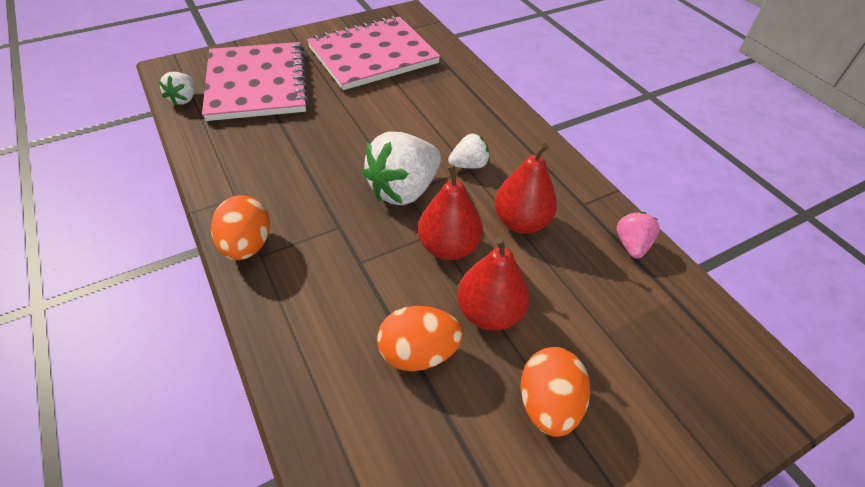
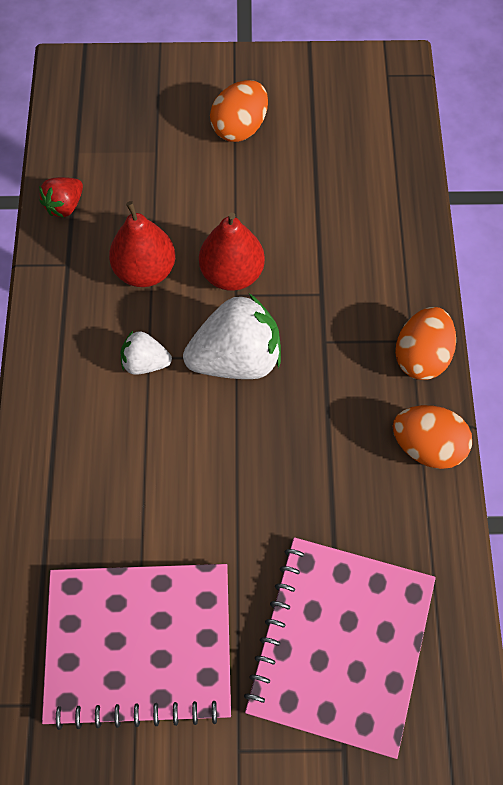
camera: 150 degrees left, 15 degrees up
(184, 99) = (454, 652): white strawberry -> none
(418, 353) = (311, 197): orange egg -> orange egg (427, 447)
(489, 312) = (236, 203): red pear -> none
(631, 245) = (64, 206): pink strawberry -> red strawberry

